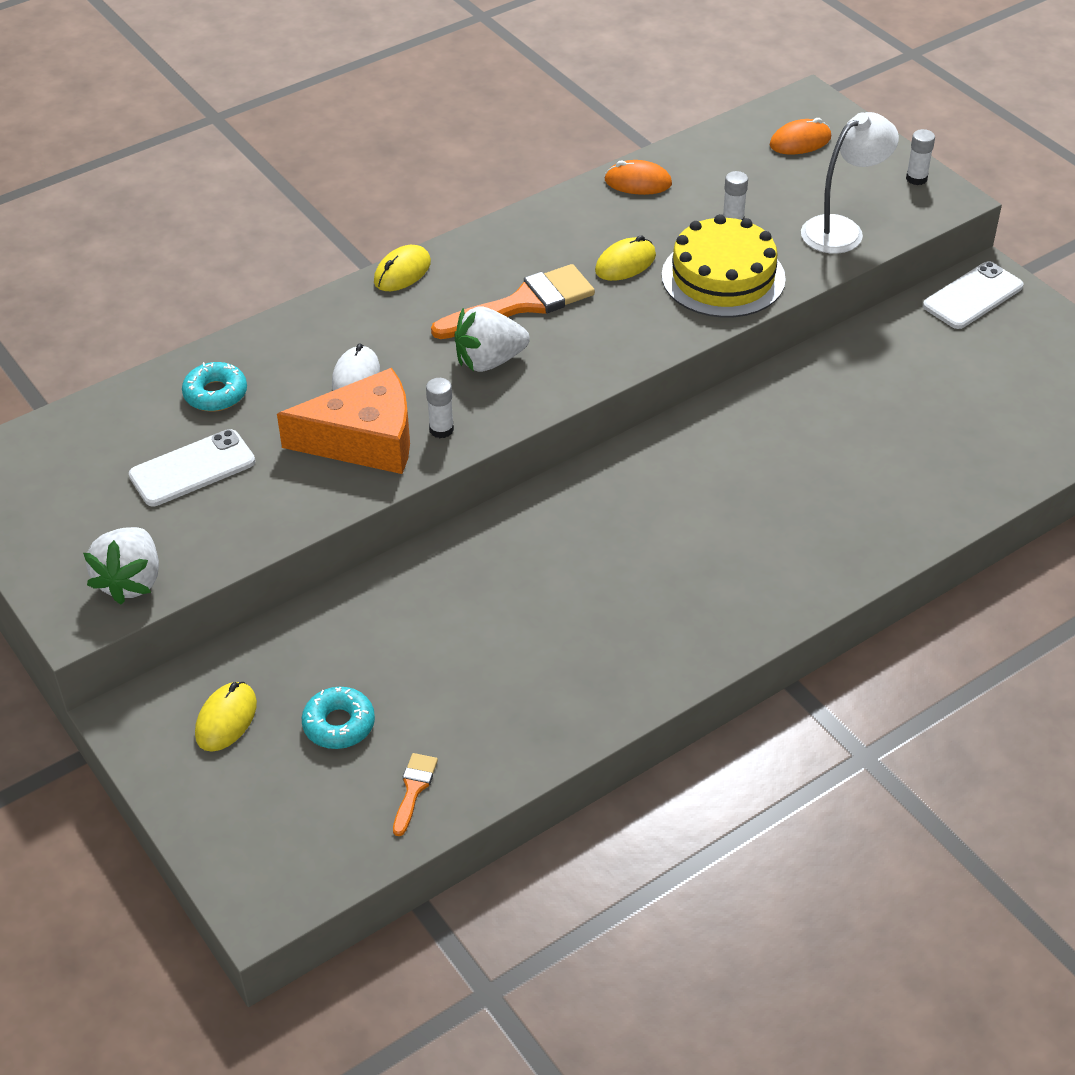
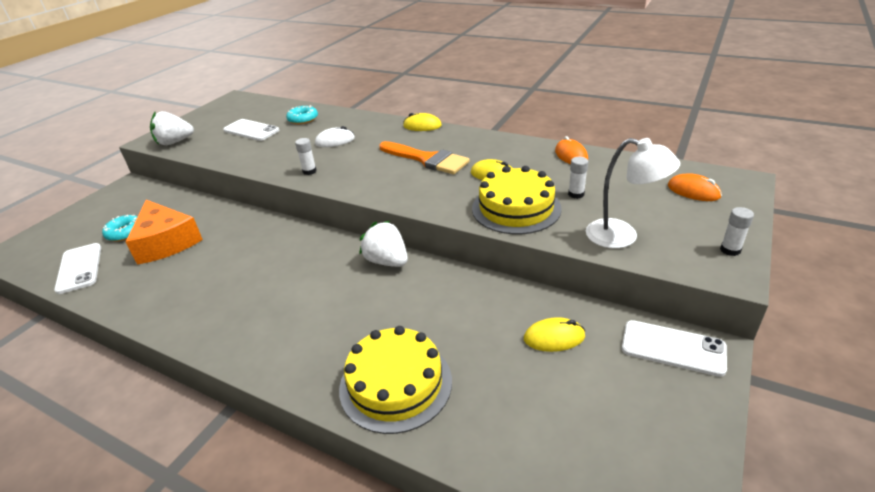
camera: 65 degrees right, 10 degrees down
(226, 719) = (127, 205): yellow mouse -> yellow mouse (554, 337)
(364, 440) = (290, 157): orange cheese -> orange cheese (166, 242)
(414, 789) = (79, 268): orange brush -> white phone
(489, 361) = (372, 166): white strawberry -> white strawberry (387, 261)
(900, 499) = (395, 384): none -> yellow cake

